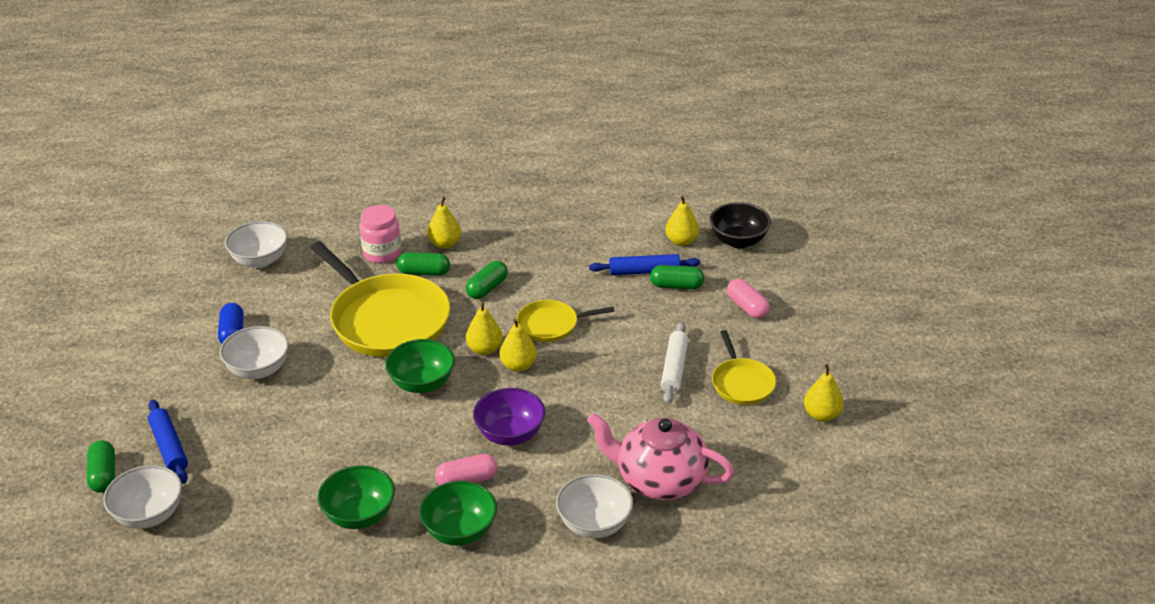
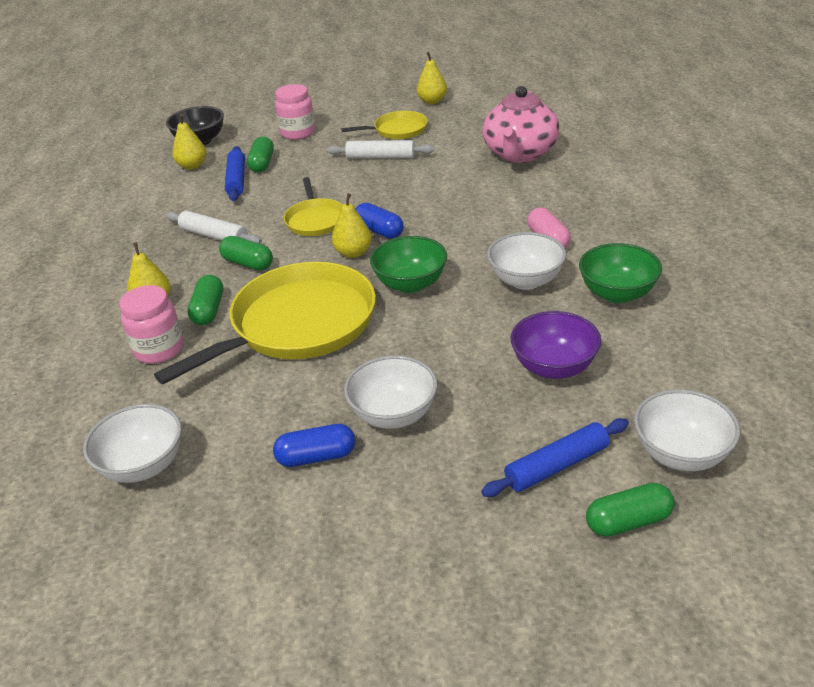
camera: 90 degrees left, 0 degrees up
(460, 531) = (614, 235): green bowl -> none
(510, 434) = (480, 224): purple bowl -> purple bowl (554, 367)
(518, 366) = (379, 231): yellow pear -> blue capsule
(540, 266) = (214, 236): none -> white rolling pin
(594, 524) = (580, 176): white bowl -> white bowl (525, 280)
(747, 307) = (298, 133): pink capsule -> pink jar

